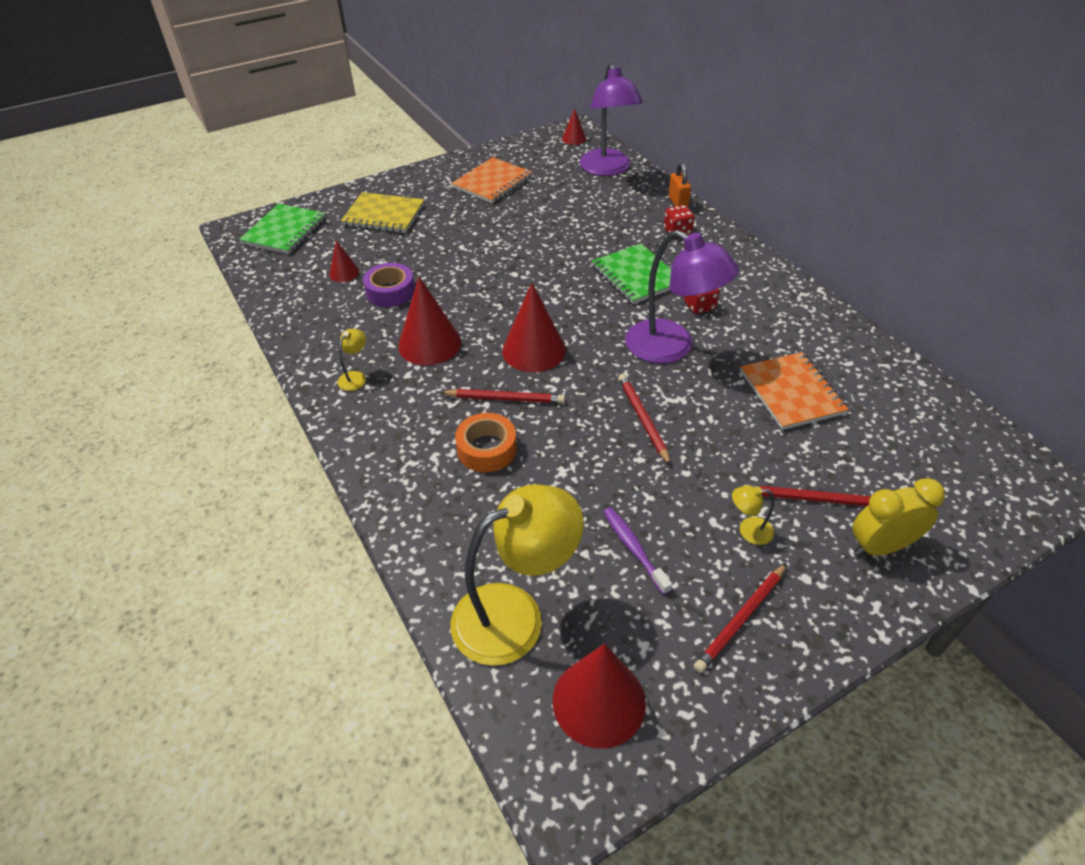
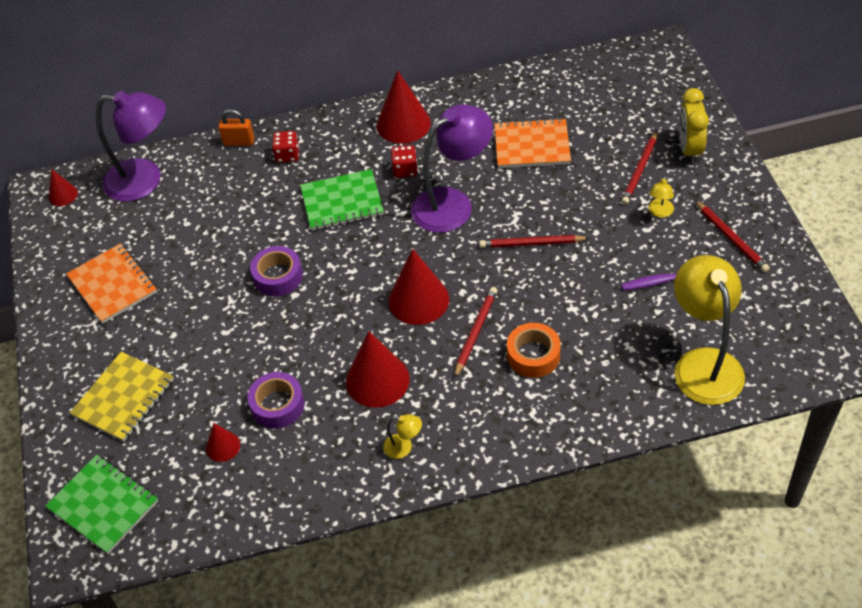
camera: 70 degrees left, 5 degrees up
(355, 377) = (404, 447): yellow lamp -> yellow lamp turned 150 degrees clockwise
(531, 259) = (278, 276): none -> purple tape
(599, 701) = (779, 329): red cone -> red cone (403, 124)

